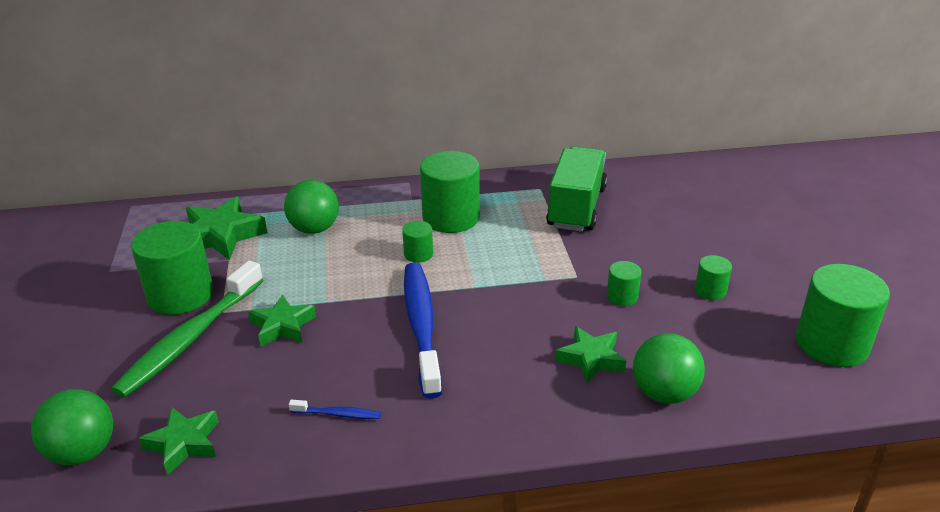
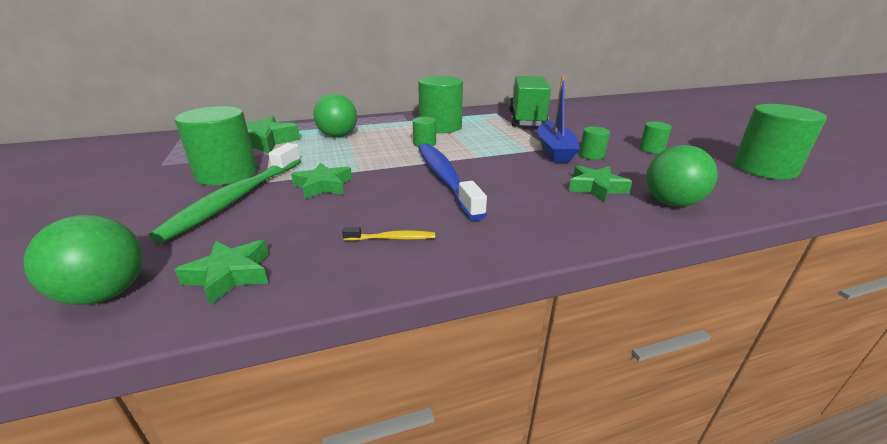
camera: 10 degrees left, 5 degrees down
(338, 414) = (392, 238): blue toothbrush -> yellow toothbrush
(579, 282) = (554, 150): none -> blue boat

